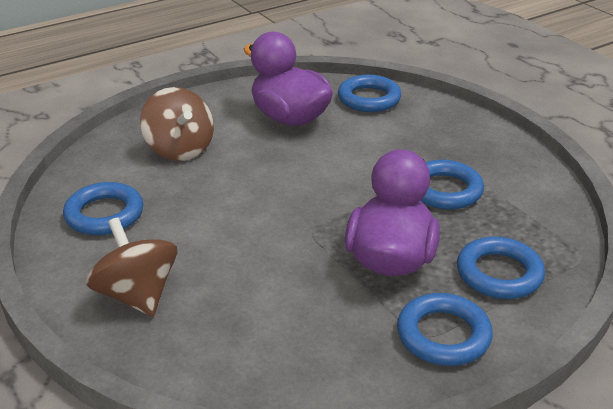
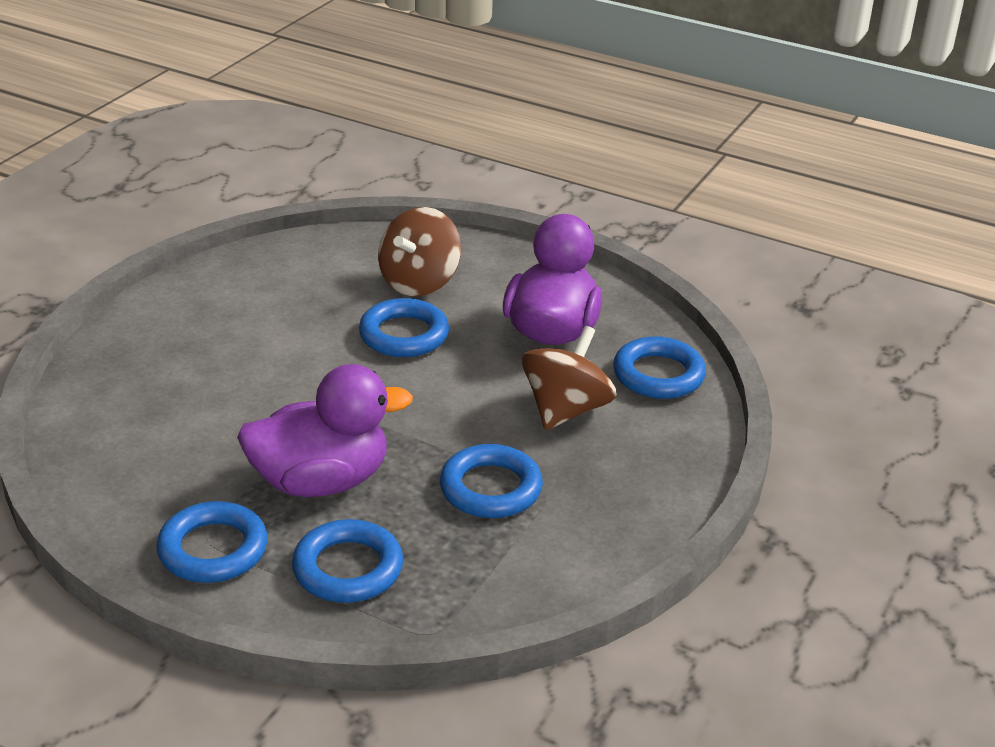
camera: 60 degrees right, 0 degrees up
(104, 214) = (270, 282): blue ring -> blue ring (404, 335)
(137, 295) = (162, 344): brown spinning top -> brown spinning top (566, 410)

